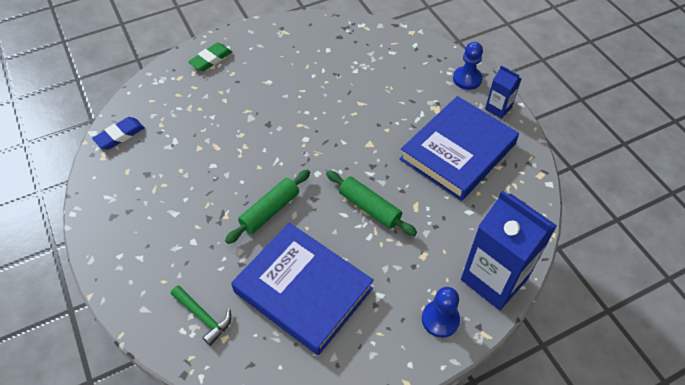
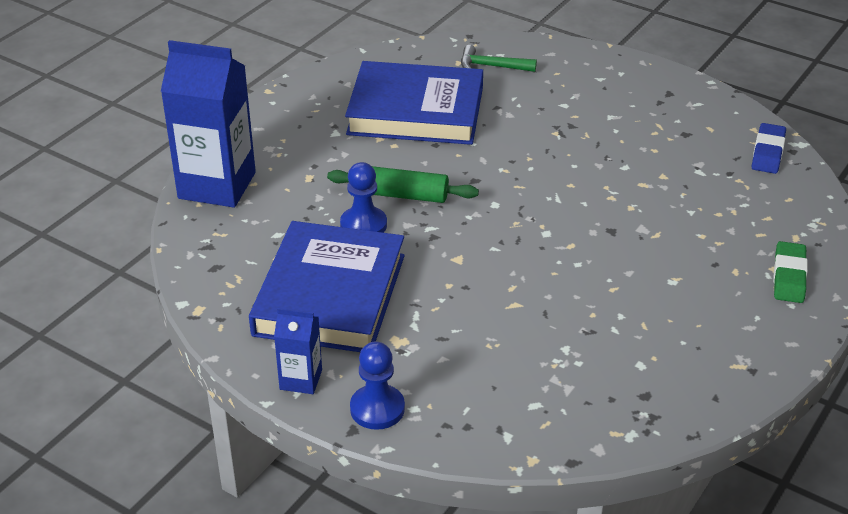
camera: 150 degrees right, 15 degrees down
(270, 211) = (513, 153): green rolling pin -> none
(440, 319) = (260, 138): blue pawn -> blue pawn (363, 225)

